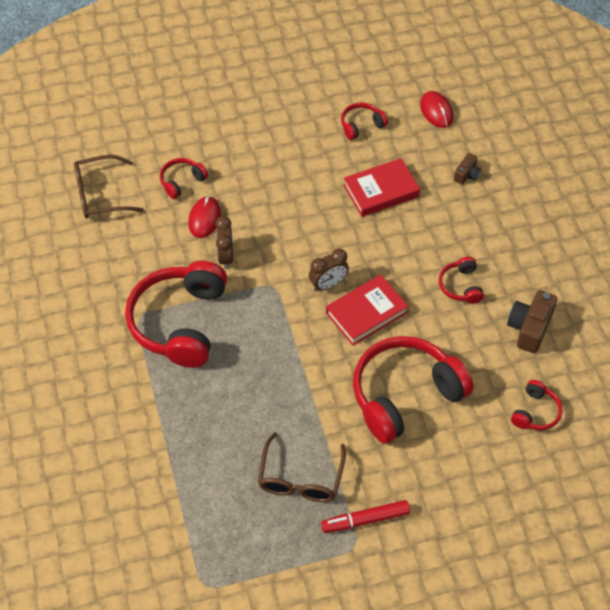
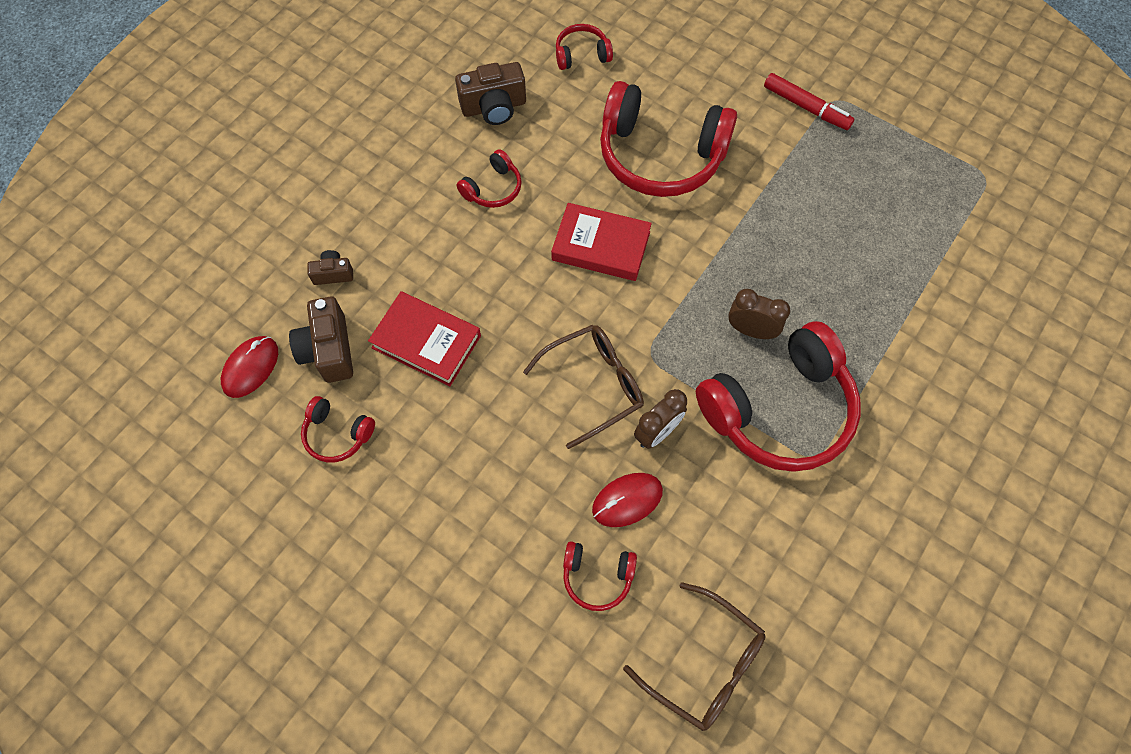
camera: 130 degrees left, 10 degrees up
(300, 478) = (823, 177): brown glasses -> brown glasses (594, 385)
(328, 284) = (598, 304): brown clock -> brown clock (751, 330)
(416, 147) = (328, 350): none -> brown camera

